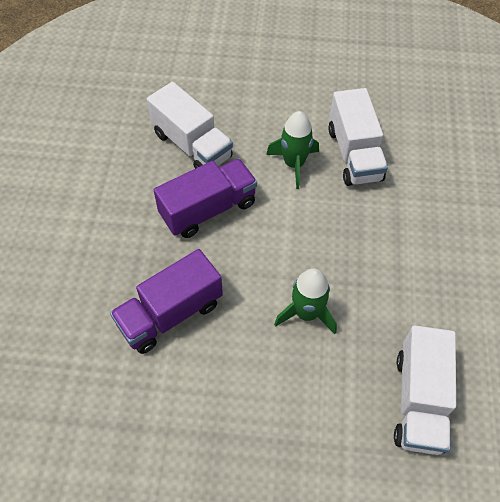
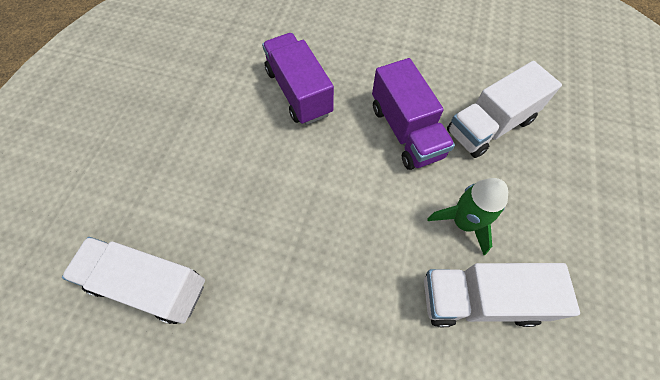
camera: 100 degrees right, 5 degrees up
(306, 313) = (272, 199): green rocket -> none

